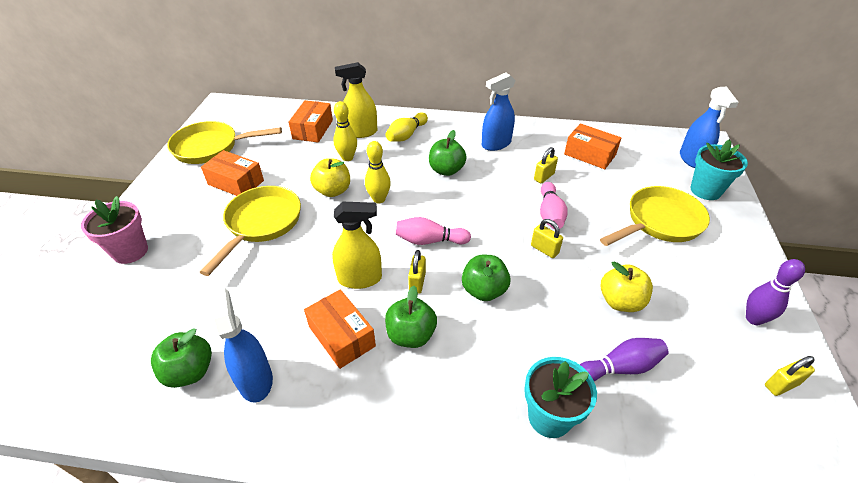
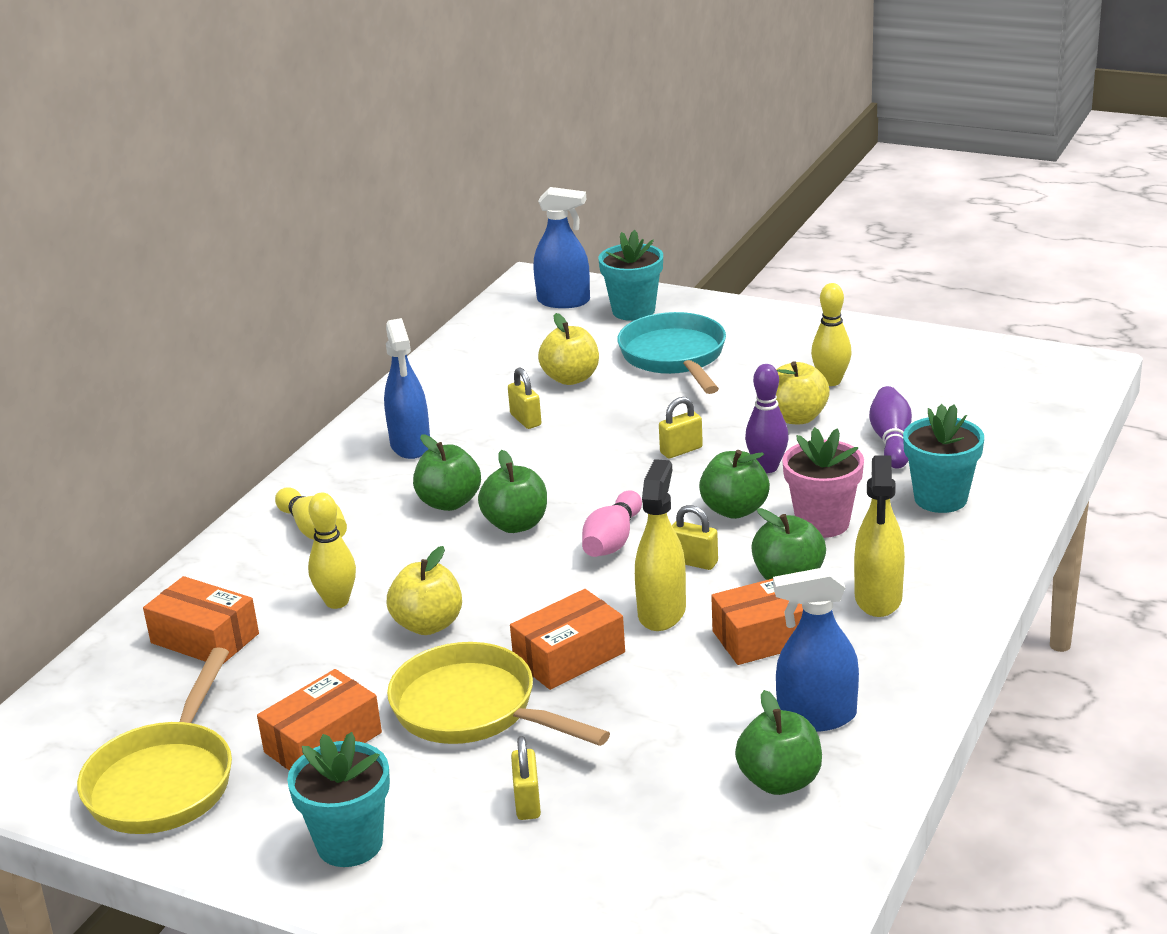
camera: 70 degrees left, 15 degrees down
(130, 251) = (460, 875): pink flower pot -> pink flower pot (822, 523)
(160, 210) = (350, 844): none -> turquoise flower pot
(361, 132) = (264, 580): yellow spray bottle -> yellow spray bottle (878, 598)
(379, 199) = (483, 578): yellow bowling pin -> yellow bowling pin (831, 381)
(433, 199) = (516, 524): none -> green apple
(550, 214) = (612, 432): pink bowling pin -> none
(589, 154) = (498, 372): orange box -> orange box (569, 657)
(601, 183) = (571, 378): none -> yellow apple
(659, 222) = (675, 357): yellow pan -> turquoise pan
(754, 319) = (856, 345): purple bowling pin -> purple bowling pin (767, 467)
(781, 385) = (943, 358): yellow padlock -> yellow padlock (527, 802)

